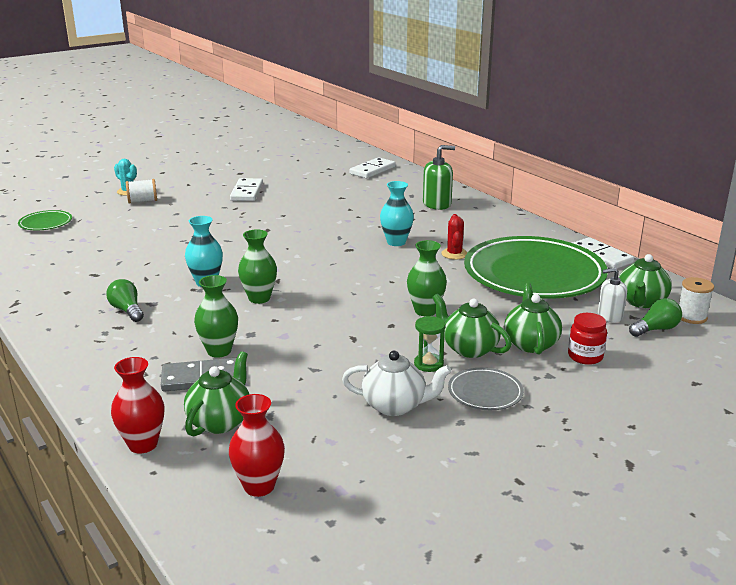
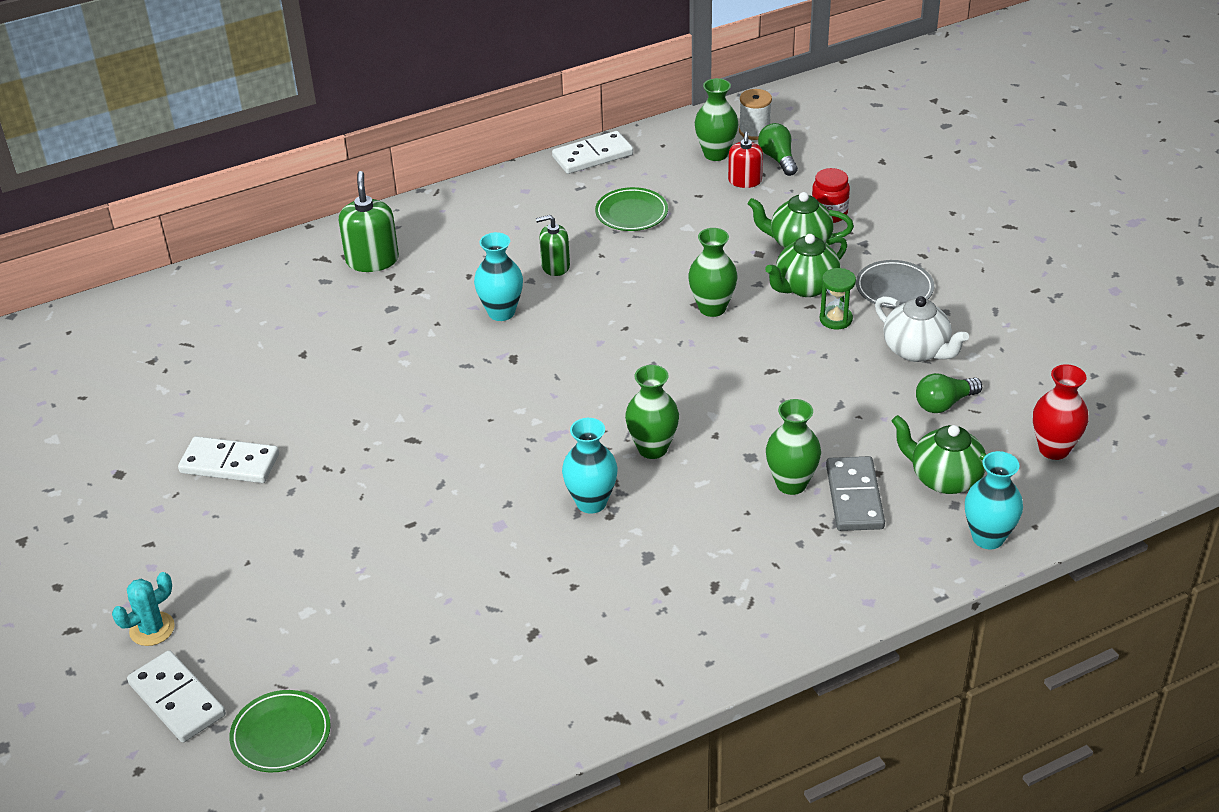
camera: 80 degrees left, 15 degrees up
(127, 310) = (666, 581): green light bulb -> green light bulb (944, 404)
(142, 201) = (217, 602): white spool -> none
(143, 444) = (988, 538): red vase -> turquoise vase
(372, 170) = (188, 311): white domino -> white domino (177, 700)
(395, 406) = (916, 350): white teapot -> white teapot turned 120 degrees clockwise
(454, 254) = (555, 266): red cactus -> green soap dispenser
(534, 274) = (631, 213): green plate -> green plate, size x0.42
(609, 316) = (745, 181): white soap dispenser -> red soap dispenser
(641, 302) = (716, 154): green teapot -> green vase

